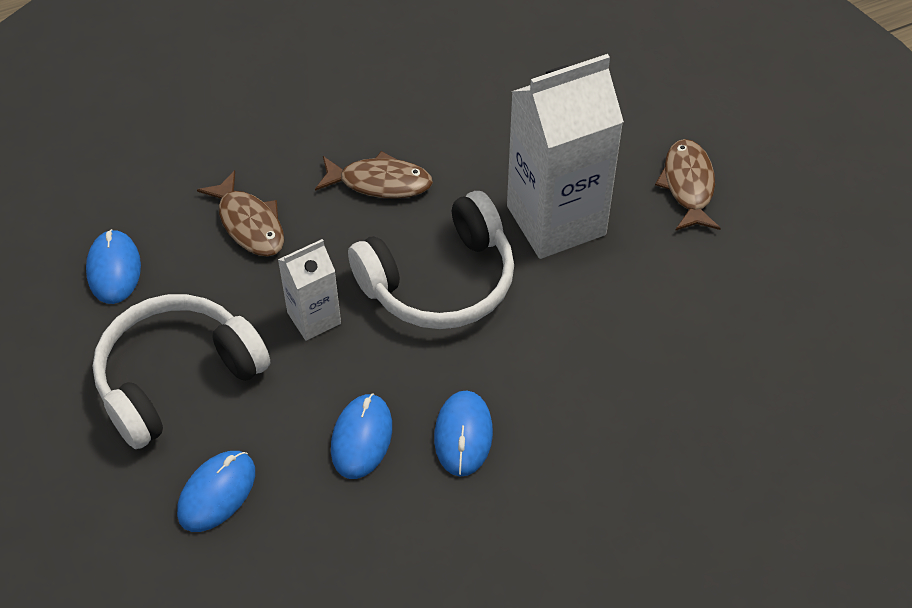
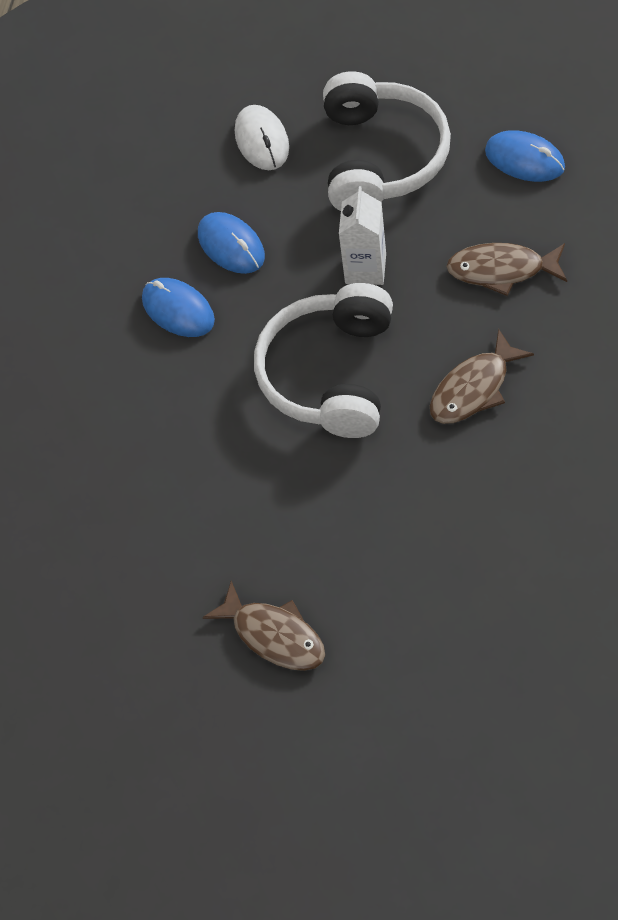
camera: 135 degrees right, 5 degrees up
(217, 492) = (262, 140): blue mouse -> white mouse
(556, 220) = (322, 500): white carton -> none

